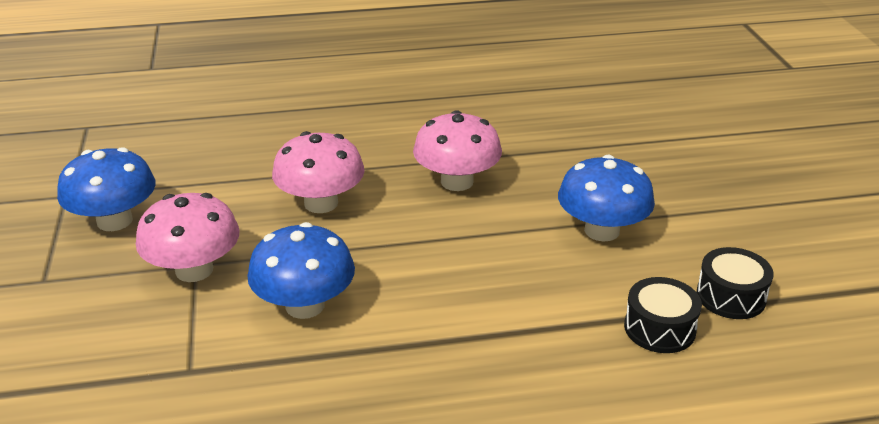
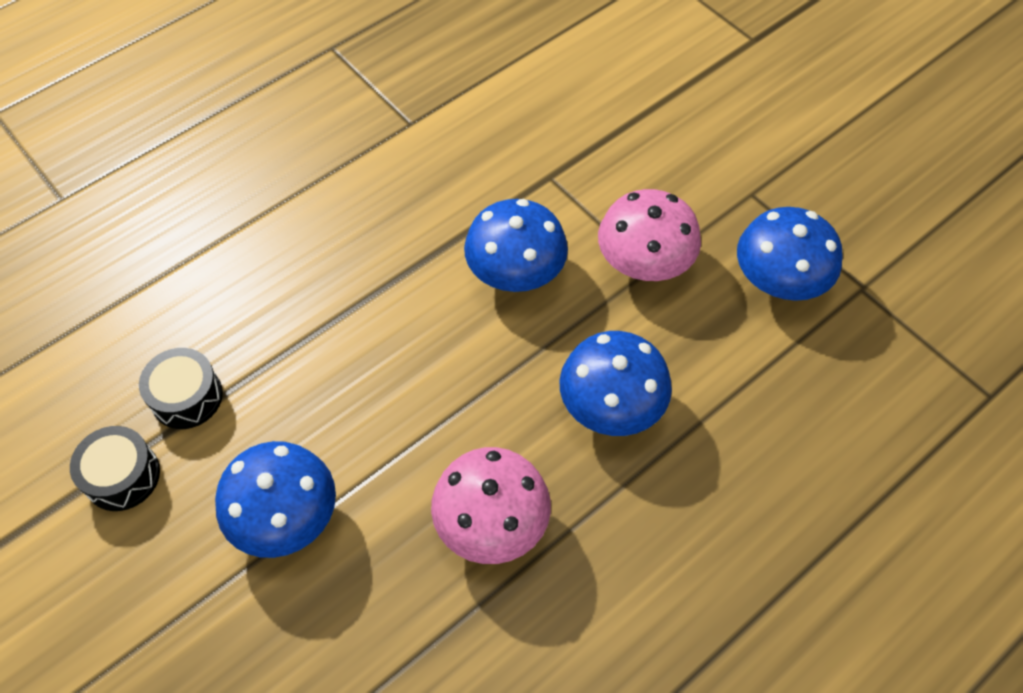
camera: 150 degrees right, 25 degrees up
(321, 203) = (611, 406): pink mushroom -> blue mushroom

